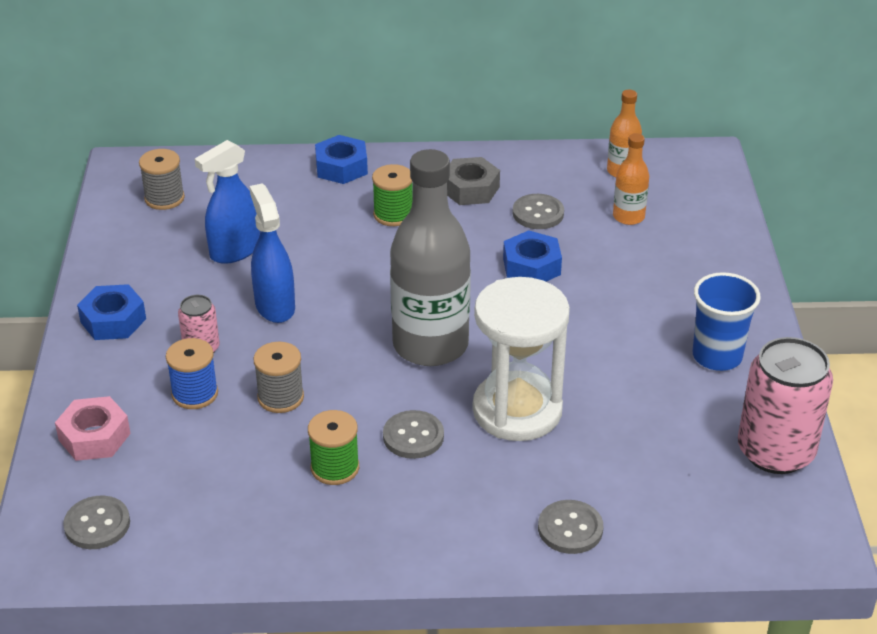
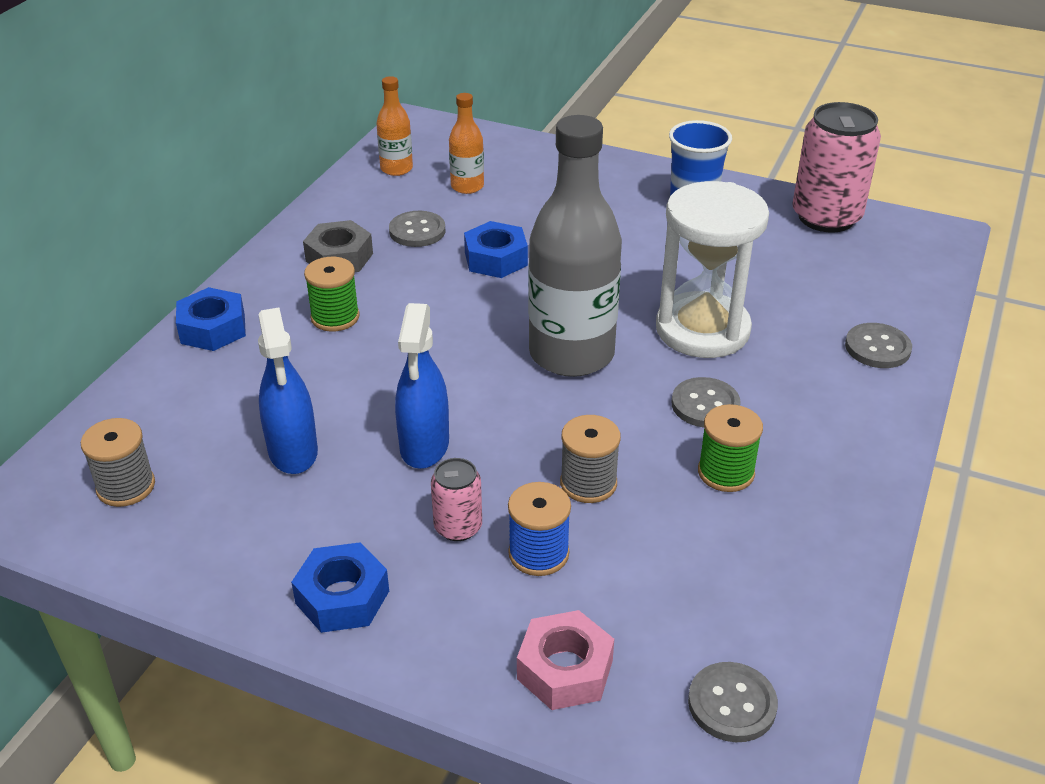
camera: 65 degrees left, 0 degrees up
(275, 306) = (424, 446): blue spray bottle -> blue spray bottle turned 90 degrees counterclockwise

